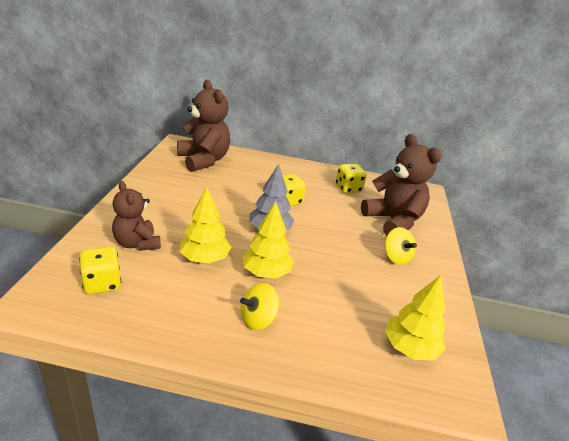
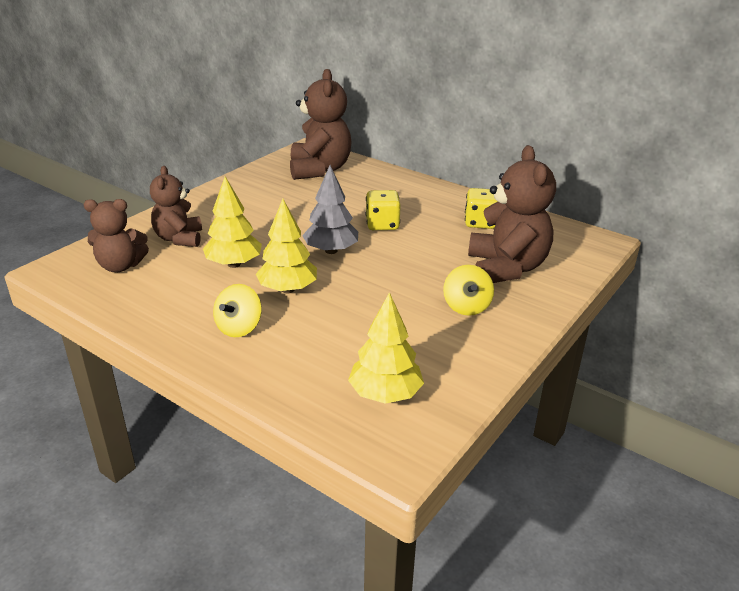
camera: 30 degrees right, 0 degrees up
(102, 283) = (120, 266): yellow dice -> brown teddy bear
(258, 319) = (239, 327): yellow spinning top -> yellow spinning top turned 60 degrees counterclockwise

